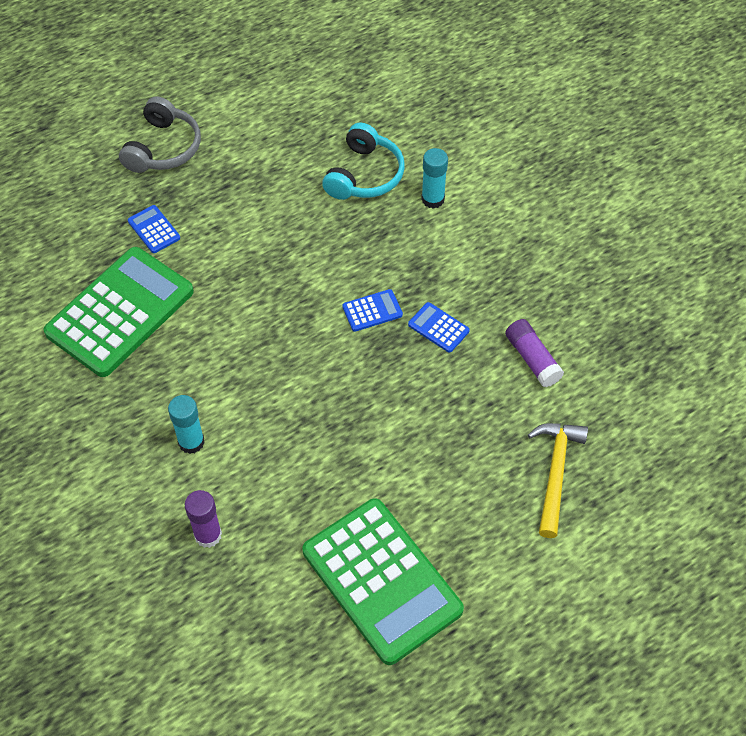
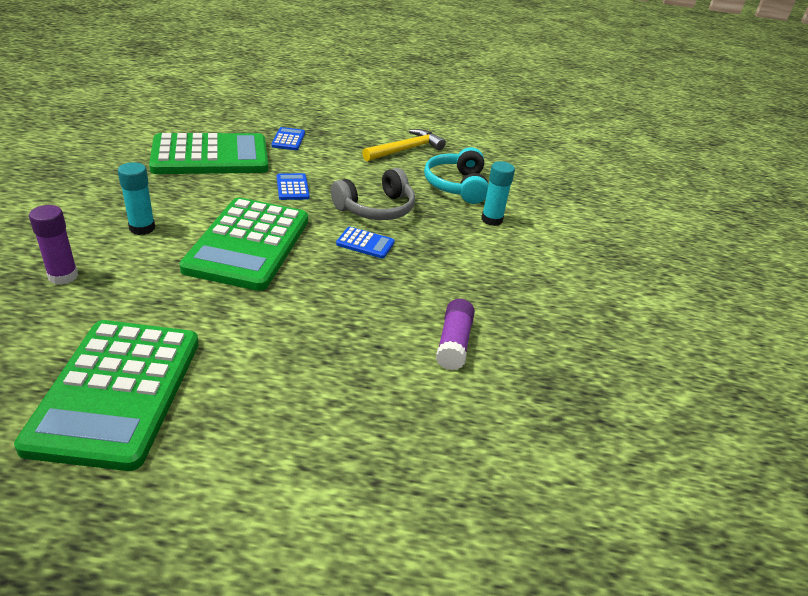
camera: 35 degrees right, 20 degrees down
(163, 148) = (348, 117): grey headphones -> grey headphones (376, 208)
(291, 387) = (248, 244): none -> green calculator
(364, 175) = (457, 186): turquoise headphones -> turquoise headphones turned 120 degrees clockwise
(438, 328) = (401, 280): blue calculator -> blue calculator (292, 187)
(555, 473) = (370, 431): yellow hammer -> yellow hammer (406, 149)

